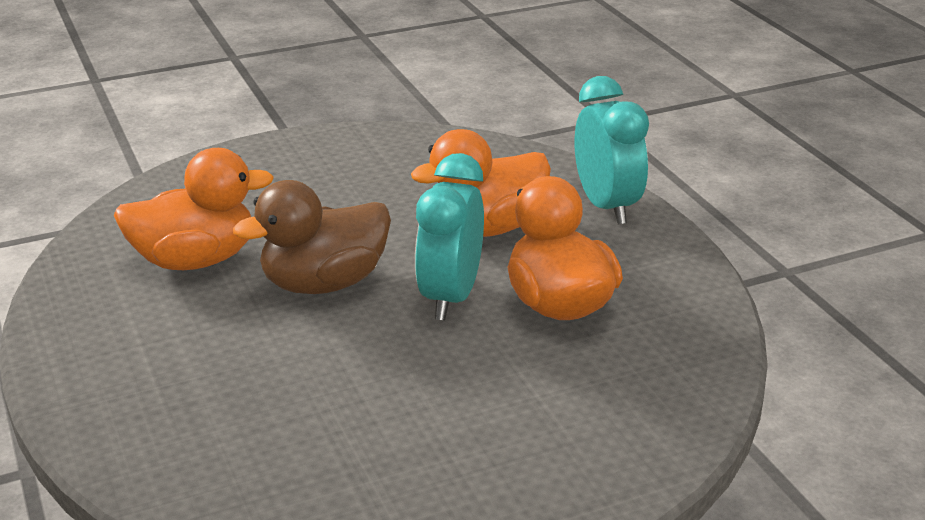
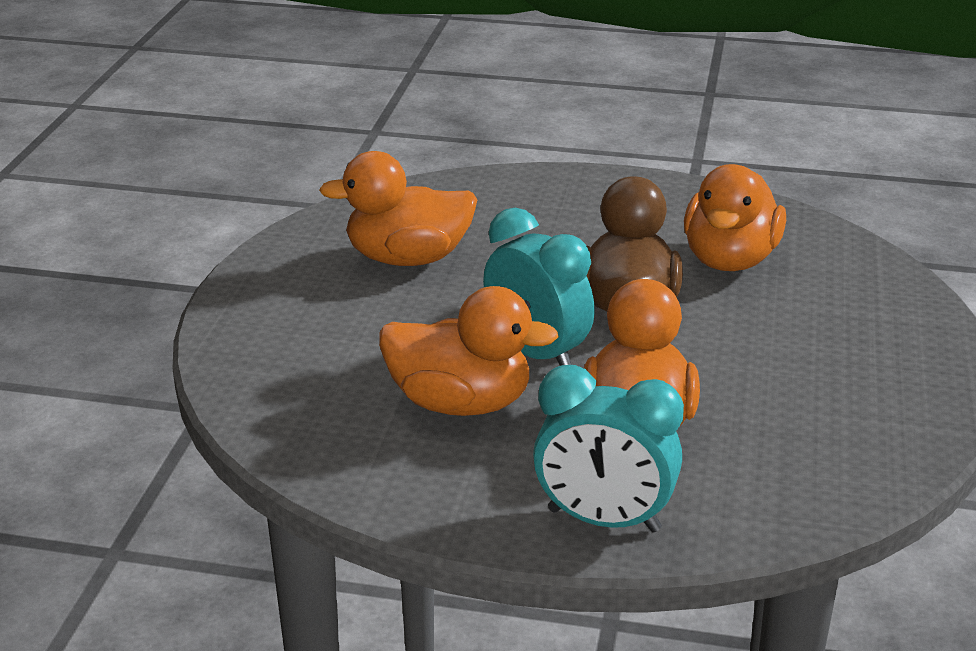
camera: 125 degrees right, 0 degrees up
(362, 436) = (408, 258): none -> orange duck

